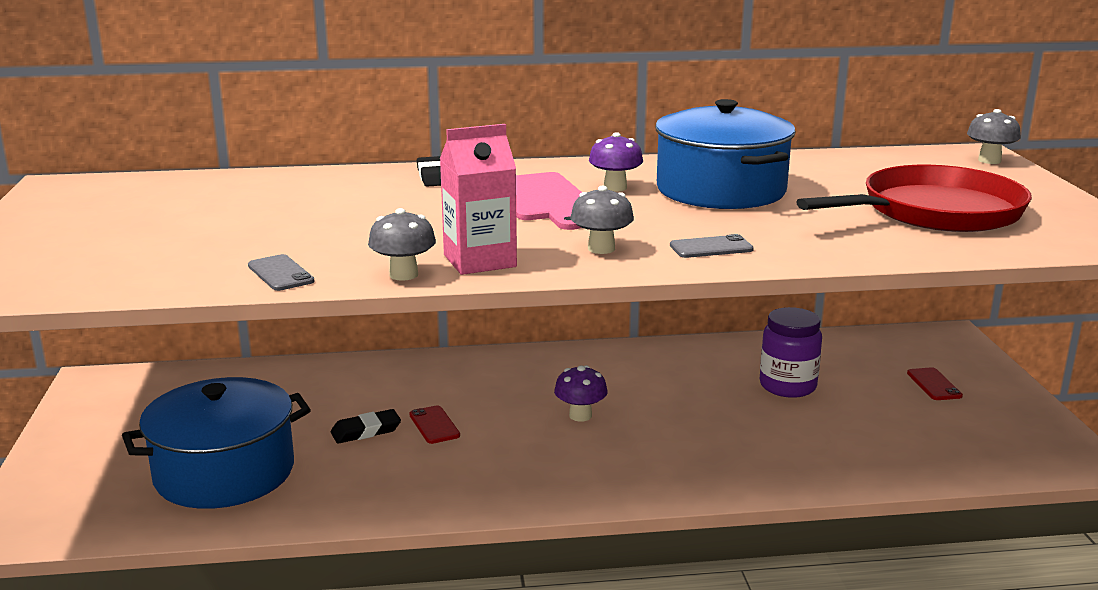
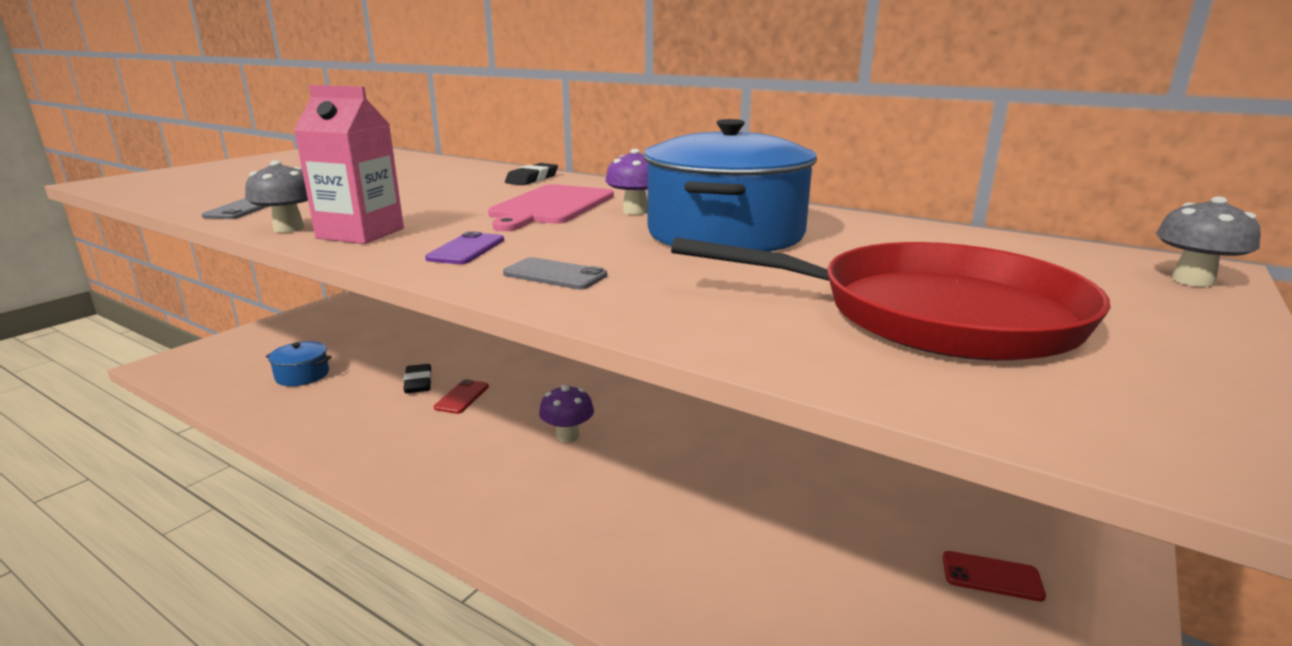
camera: 40 degrees right, 0 degrees up
(224, 472) = (302, 375): blue pot -> blue pot, size x0.46
(366, 431) = (418, 382): black eraser -> black eraser turned 60 degrees clockwise
(601, 249) = (466, 249): grey mushroom -> purple phone
(787, 386) = (799, 494): purple jar -> none
(934, 384) = (991, 576): red phone -> red phone turned 75 degrees clockwise

